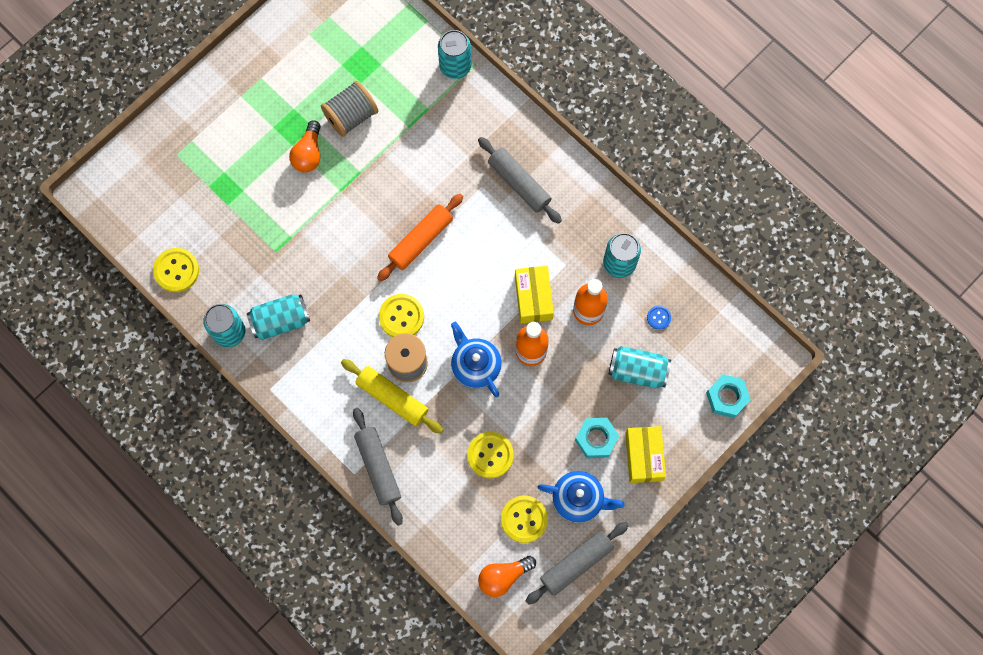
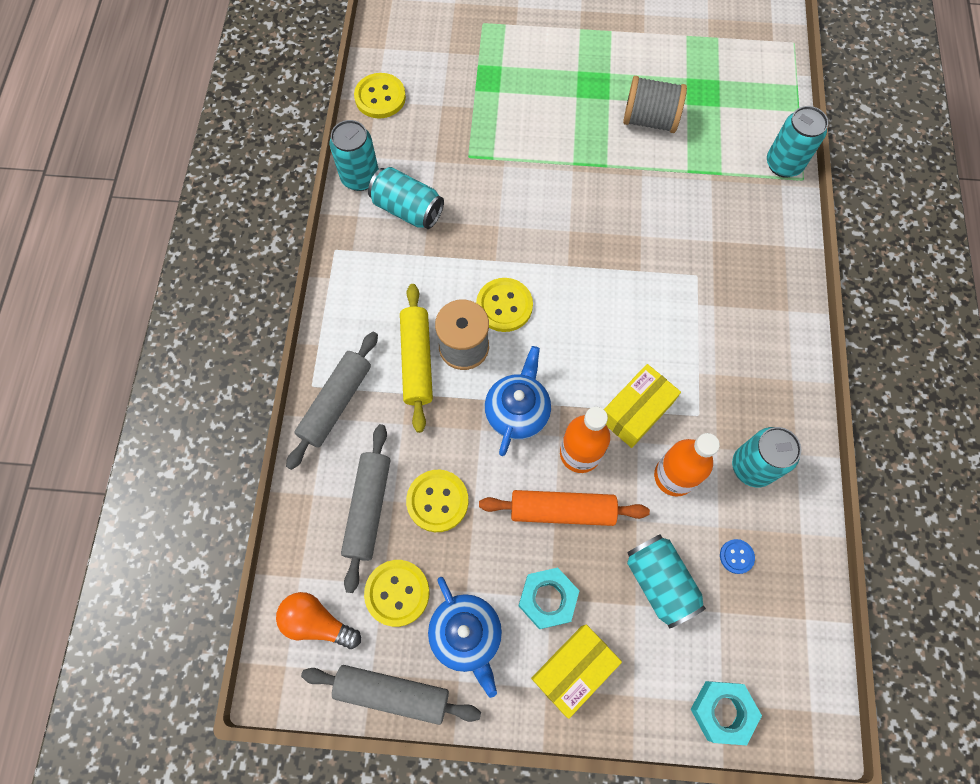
camera: 50 degrees right, 5 degrees down
(308, 153) = (582, 114): orange light bulb -> none
(420, 240) = (593, 264): orange rolling pin -> orange rolling pin (562, 510)
(519, 183) = (734, 306): grey rolling pin -> grey rolling pin (368, 508)

